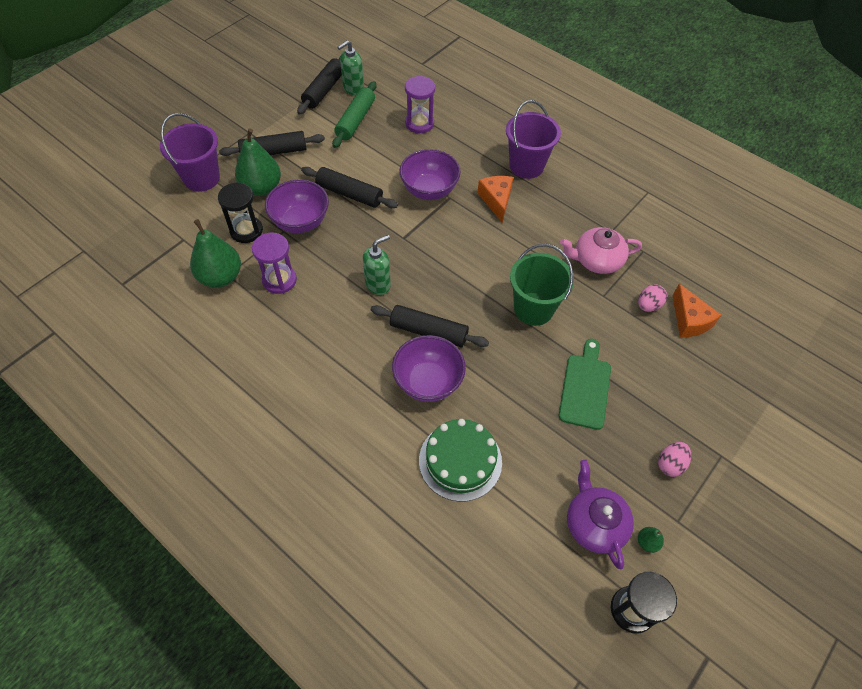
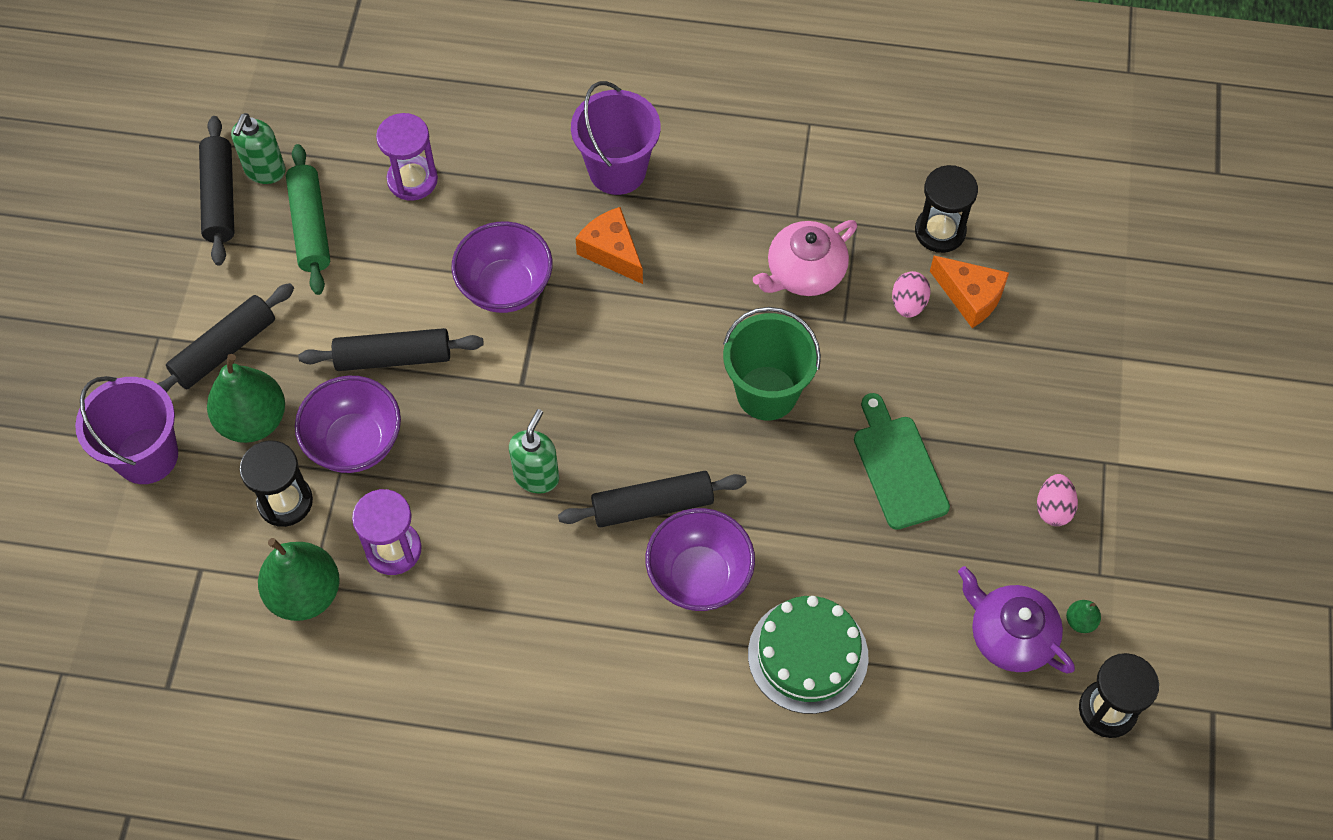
camera: 30 degrees left, 5 degrees up
(691, 278) = (940, 231): none -> black hourglass

